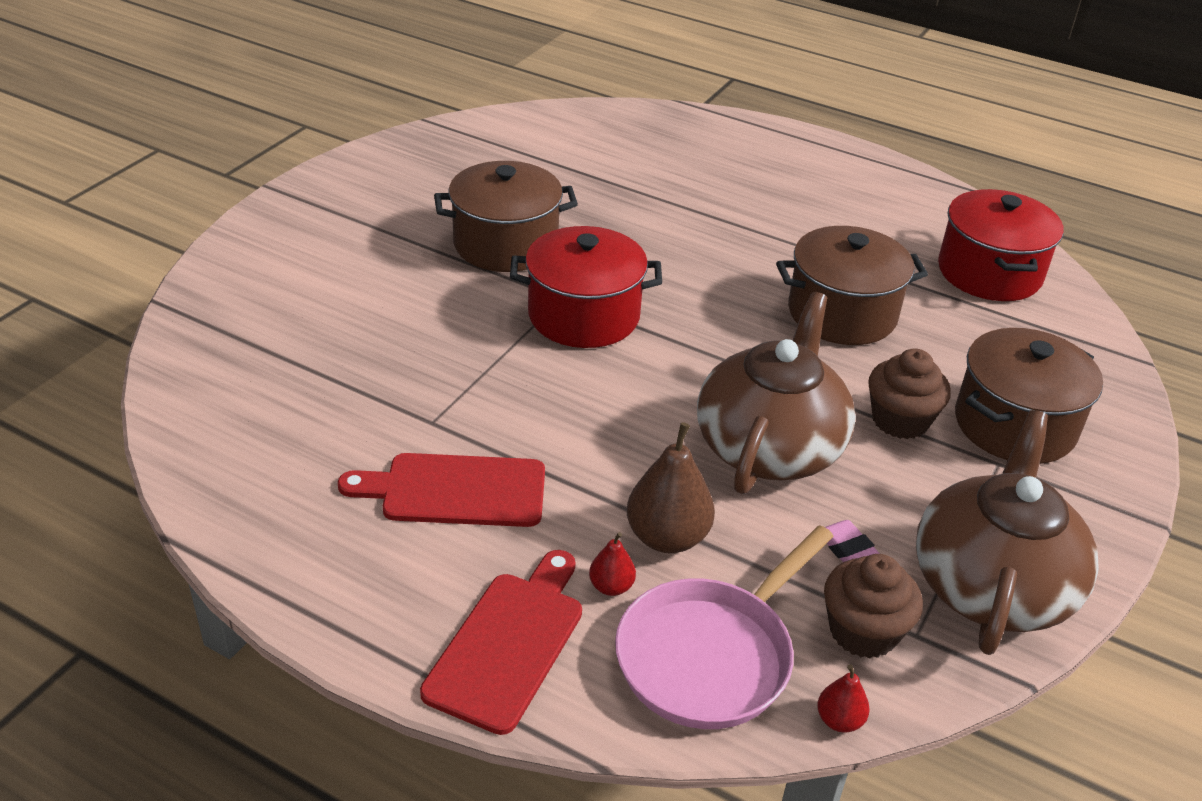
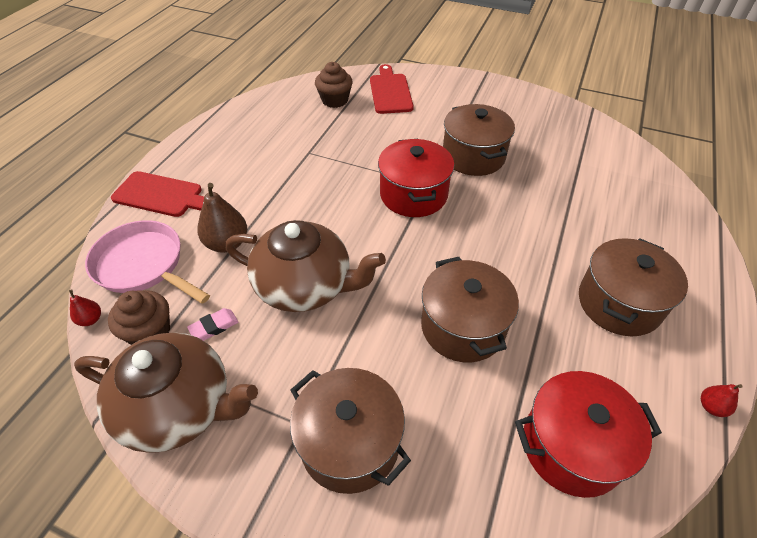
camera: 85 degrees right, 10 degrees up
(455, 490) = (260, 166): red cutting board -> red cutting board (390, 92)
(611, 586) = (193, 225): red pear -> red pear (711, 407)
(805, 198) = (619, 303): none -> brown pot
(900, 420) = (342, 360): brown cupcake -> brown cupcake (335, 100)

